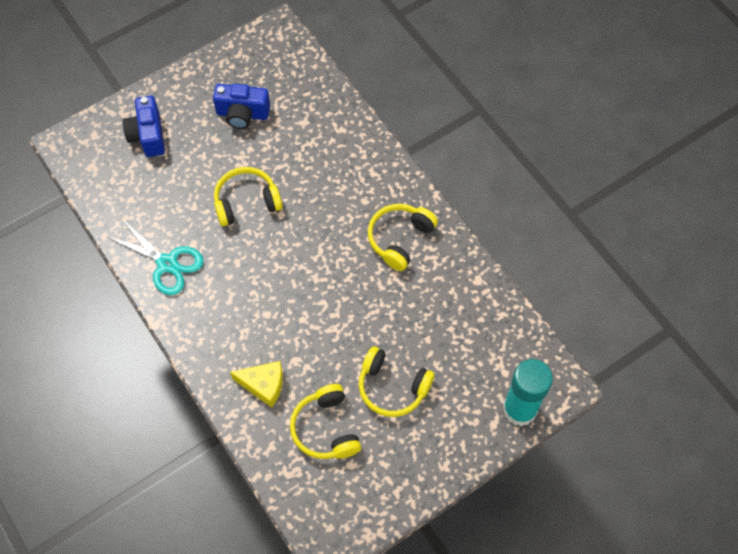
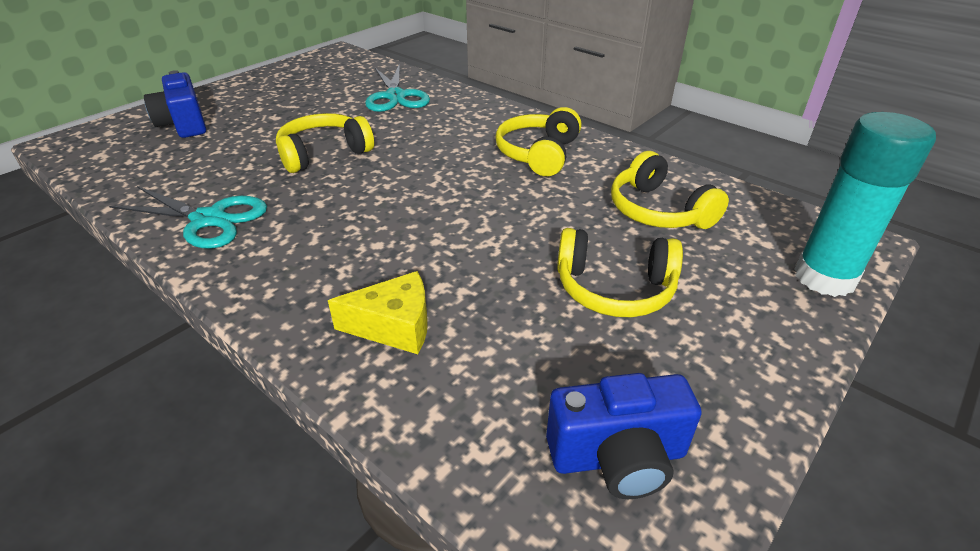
camera: 15 degrees left, 25 degrees down
(242, 114) = (307, 98): blue camera -> blue camera (618, 457)
(314, 127) = (395, 97): none -> turquoise scissors
(326, 428) = (530, 364): yellow headphones -> yellow headphones (658, 211)

